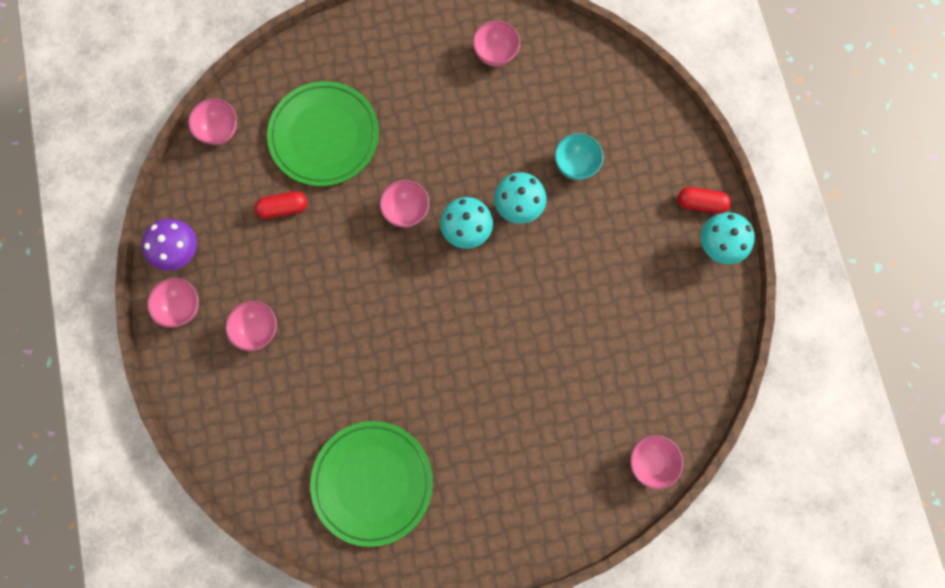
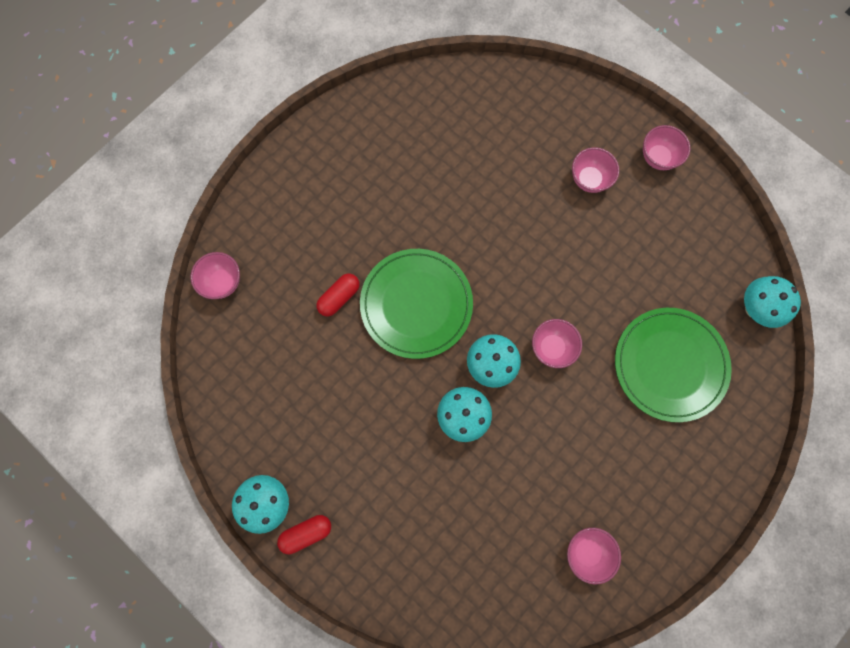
camera: 145 degrees right, 0 degrees up
(180, 252) = (695, 195): purple mushroom -> none
(220, 131) = (755, 309): pink bowl -> turquoise mushroom
(283, 208) = (649, 281): red capsule -> red capsule (339, 297)
(372, 482) = (422, 134): green plate -> green plate (416, 304)
(575, 165) = (440, 491): turquoise bowl -> none

